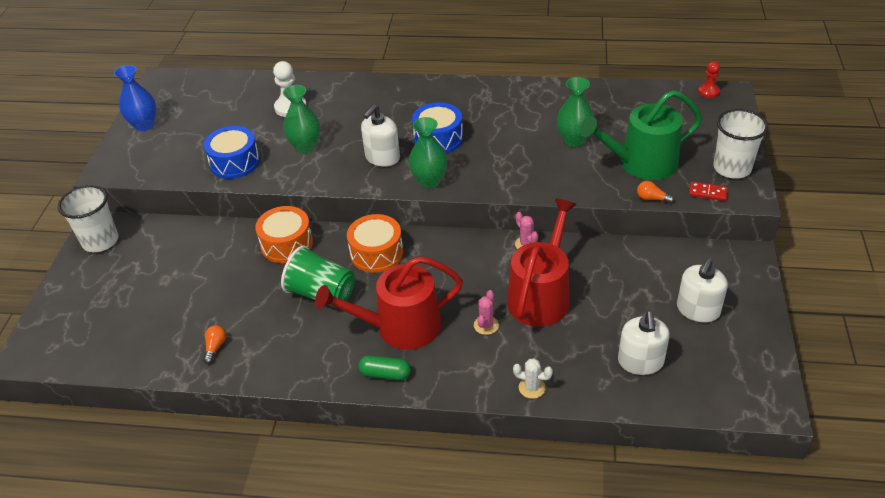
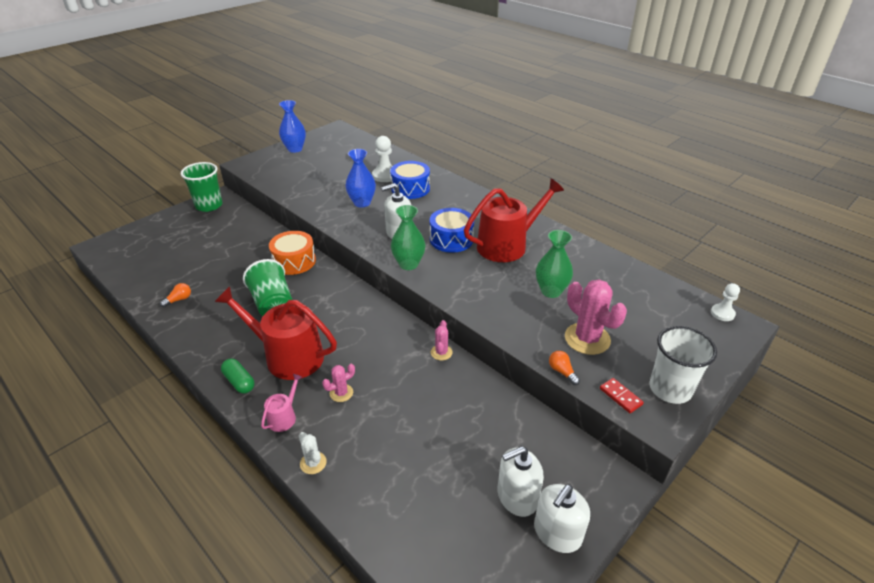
camera: 35 degrees right, 5 degrees down
(100, 241) = (209, 205): white cup -> green cup
(235, 162) = (311, 192): blue drum -> blue drum (410, 188)
(305, 147) = (362, 203): green vase -> blue vase
(376, 253) = (337, 298): orange drum -> none
(463, 373) = (284, 417): none -> pink watering can
(541, 296) = (405, 397): red watering can -> red watering can (507, 245)
(640, 362) = (416, 505): white soap dispenser -> white soap dispenser (557, 533)
(641, 163) = (587, 339): green watering can -> pink cactus
(708, 91) = (722, 313): red pawn -> white pawn

